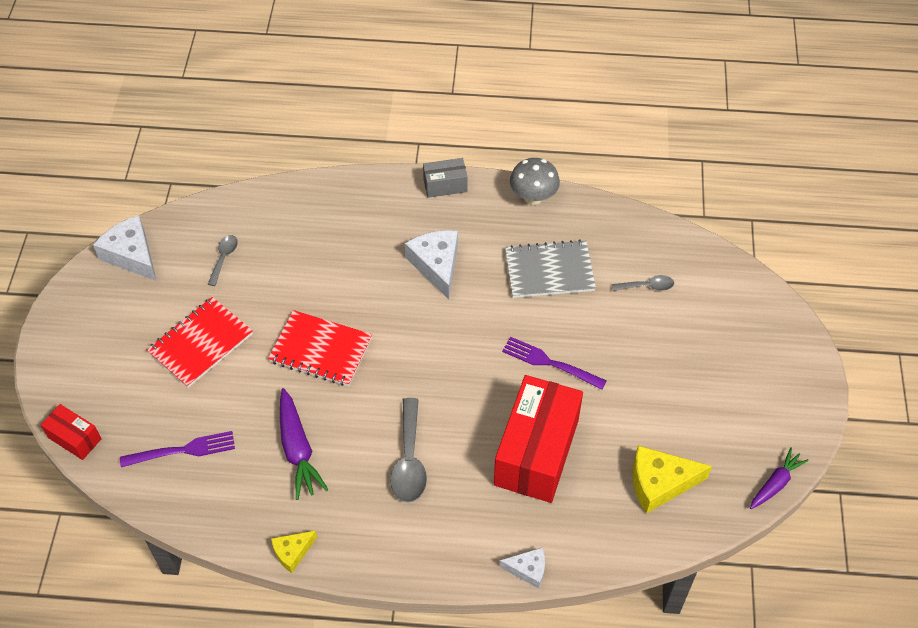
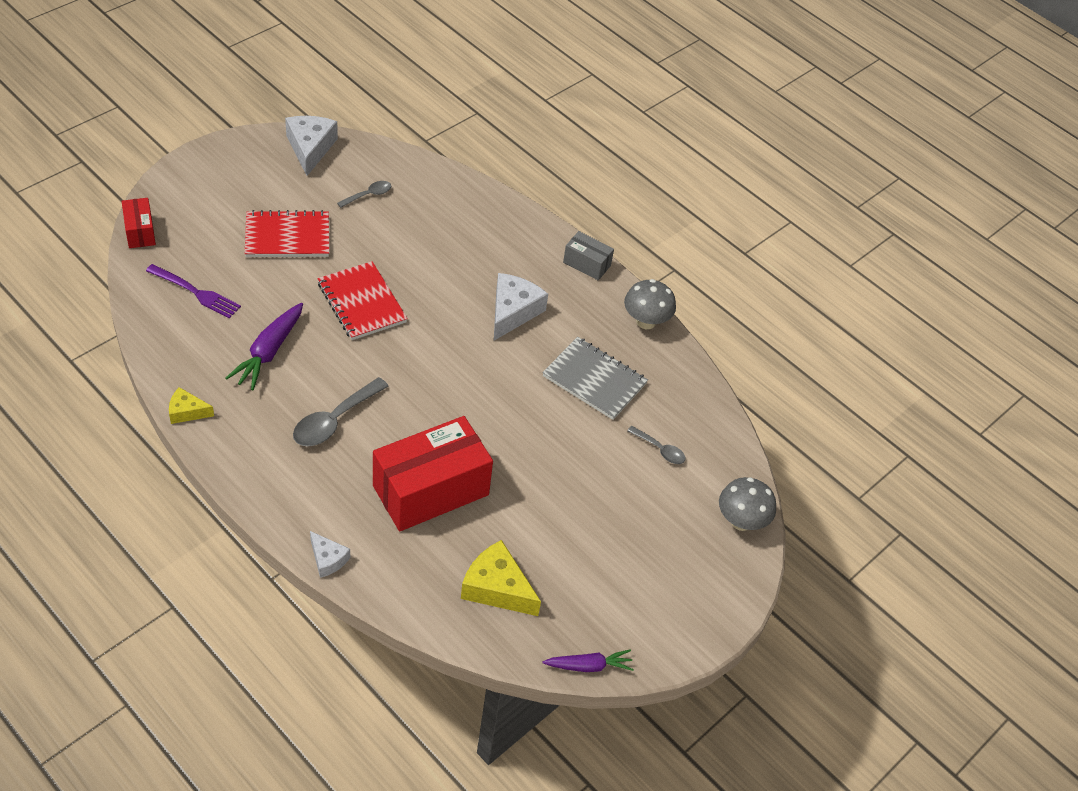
camera: 35 degrees right, 5 degrees down
(550, 363) = (516, 441): purple fork -> none
(750, 293) = (741, 521): none -> grey mushroom

